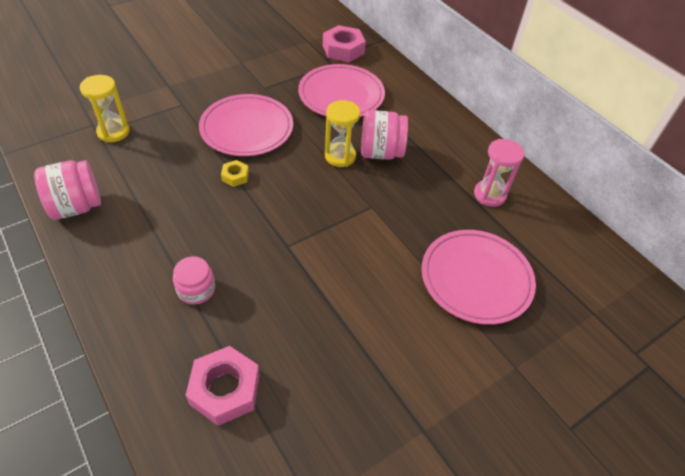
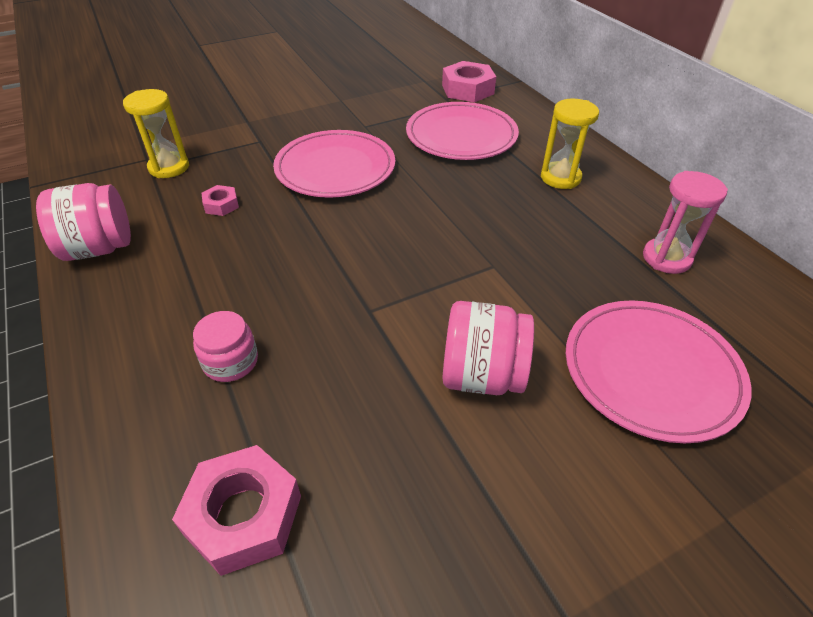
camera: 10 degrees right, 5 degrees down
(163, 165) = (221, 205): none -> pink nut
(235, 176) = (311, 221): yellow nut -> none
(340, 156) = (454, 203): yellow hourglass -> yellow hourglass (560, 178)
(381, 152) = (510, 201): pink jar -> pink jar (482, 375)

